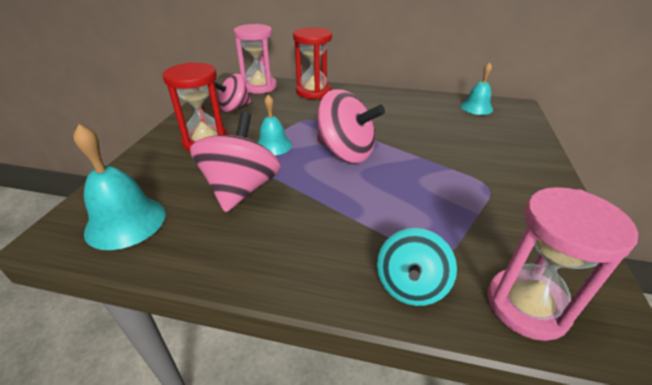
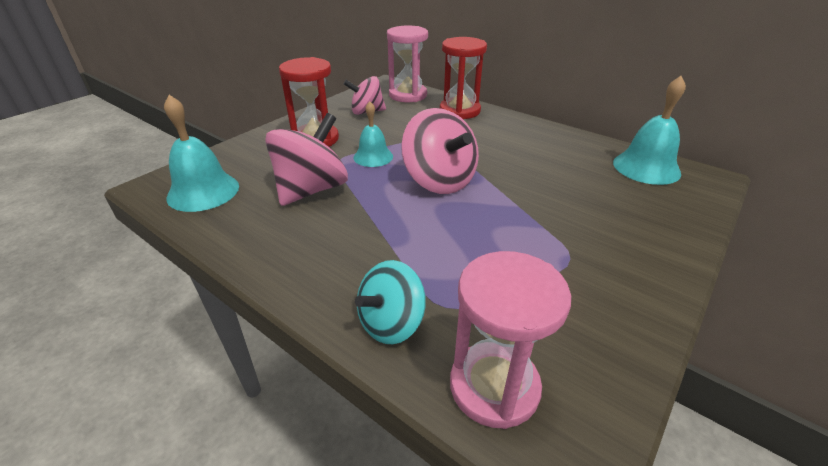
camera: 25 degrees right, 0 degrees up
(476, 107) = (646, 167): turquoise bell -> turquoise bell, size x1.53

